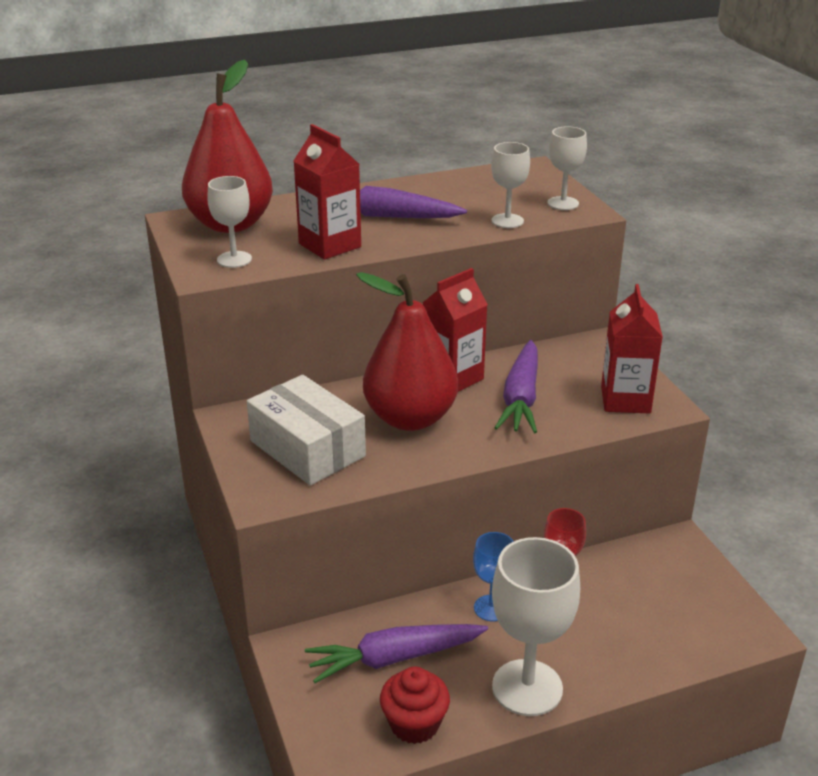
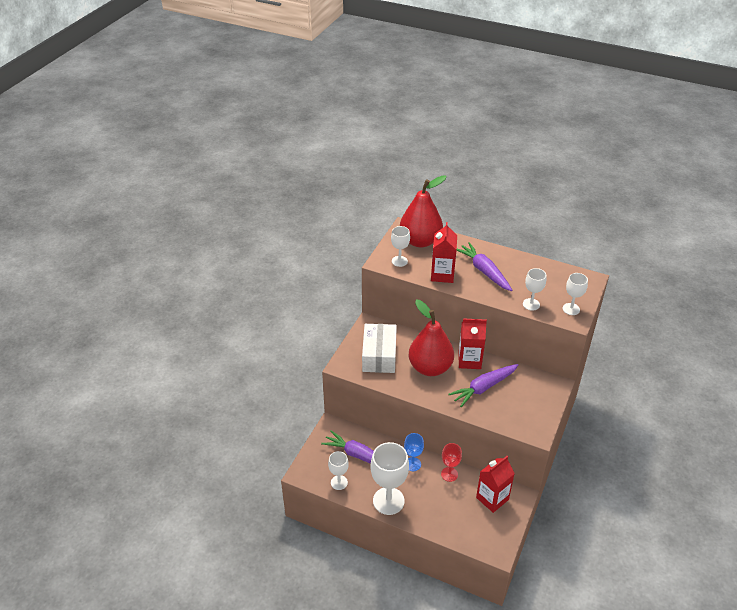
camera: 45 degrees right, 10 degrees up
(414, 724) = (339, 482): red cupcake -> white goblet
(625, 400) = (525, 418): red carton -> red carton (492, 498)

